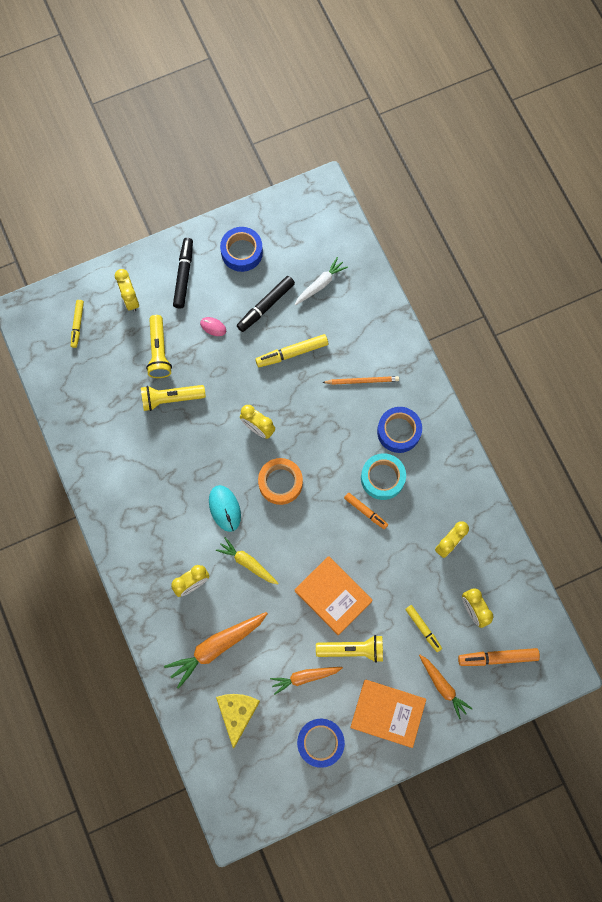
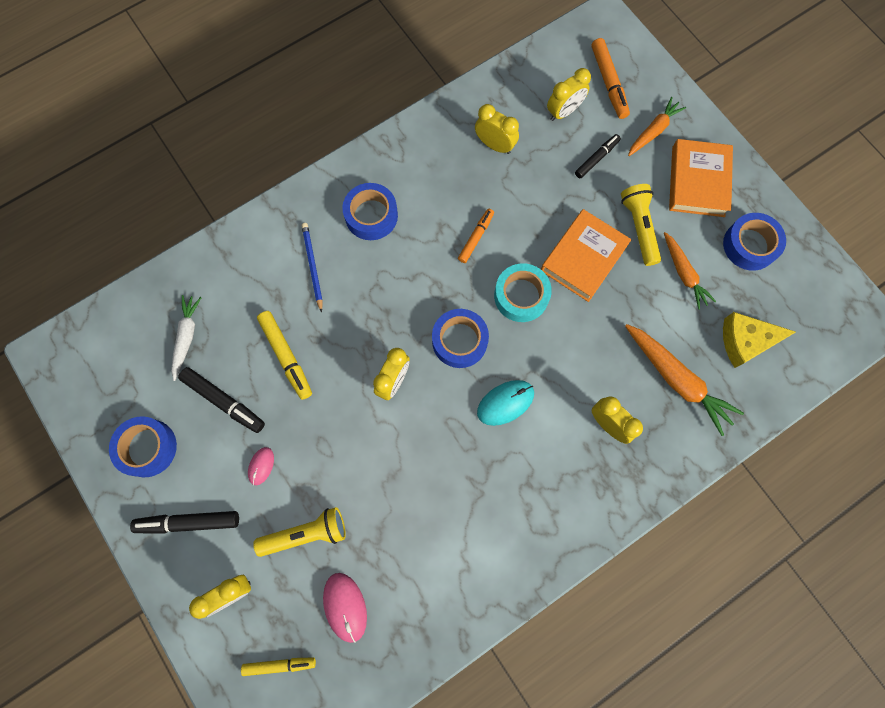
camera: 100 degrees left, 0 degrees up
(104, 371) = (345, 607): none -> pink mouse
(171, 398) = (371, 503): yellow flashlight -> none
(247, 563) = (567, 362): yellow carrot -> none
(280, 483) = (459, 341): orange tape -> blue tape
(320, 284) = (187, 337): white carrot -> white carrot turned 60 degrees clockwise
(362, 381) = (312, 266): orange pencil -> blue pencil
(382, 478) = (432, 225): turquoise tape -> turquoise tape (521, 296)
(423, 628) = (596, 158): yellow marker -> black marker

